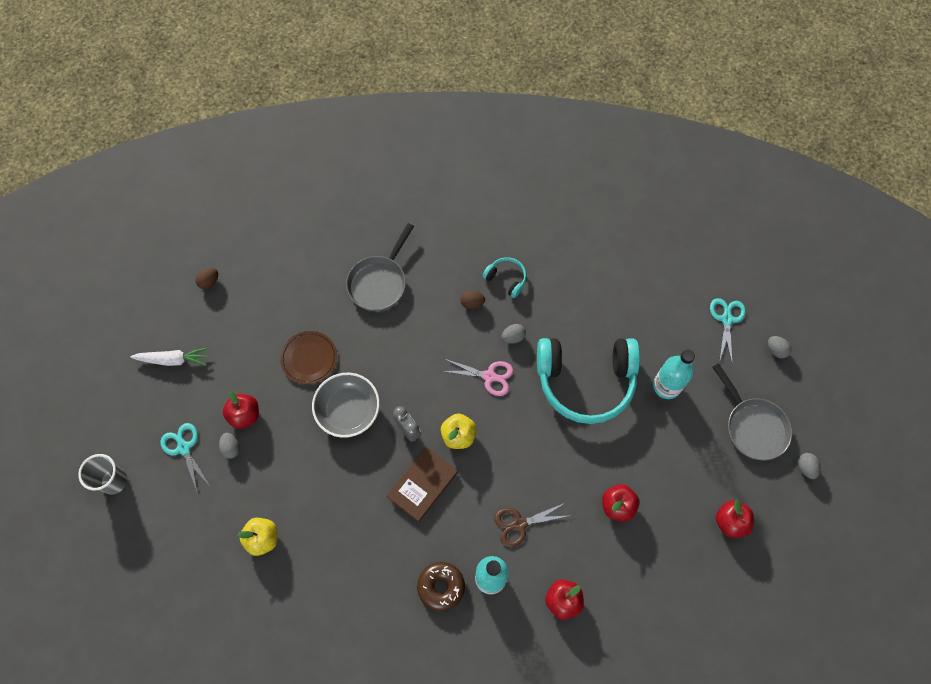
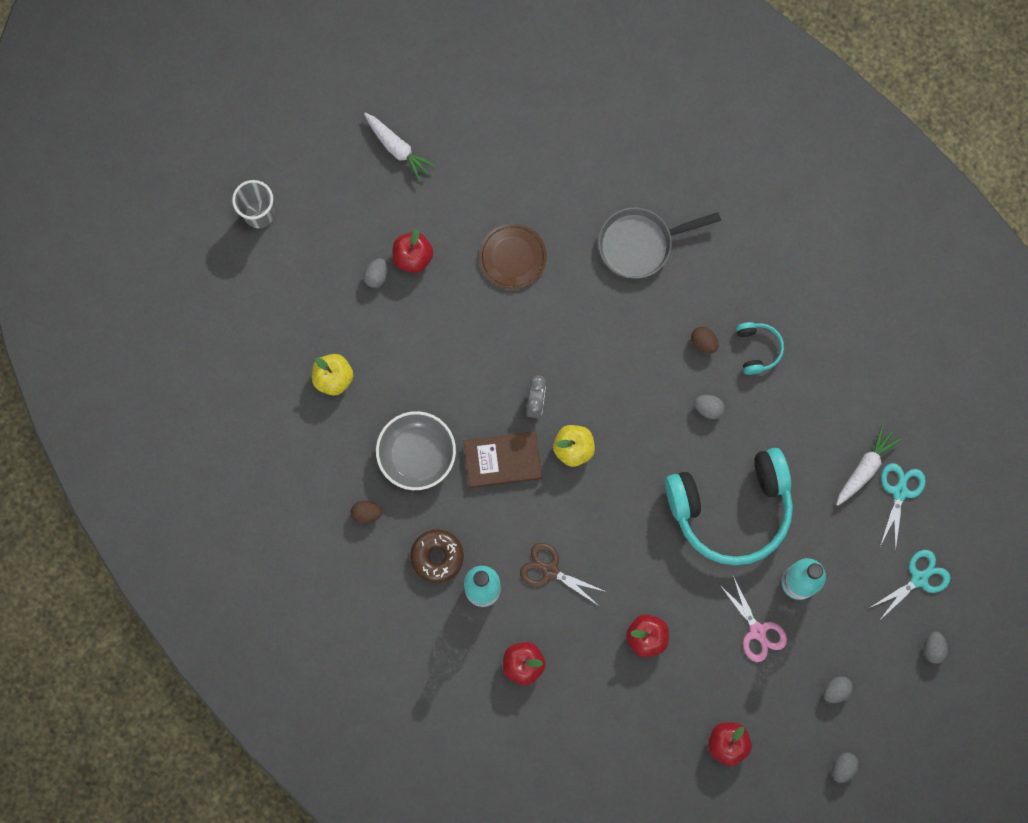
camera: 45 degrees right, 10 degrees up
(184, 448) = (338, 239): turquoise scissors -> turquoise scissors (899, 492)
(209, 282) = (492, 102): brown egg -> brown egg (366, 514)
(348, 410) = (502, 336): grey bowl -> grey bowl (417, 454)
(489, 376) = (651, 423): pink scissors -> pink scissors (757, 631)
(585, 381) = (731, 509): turquoise headphones -> turquoise headphones turned 60 degrees counterclockwise
(633, 288) = (865, 468): none -> white carrot
(753, 427) = (836, 690): grey pan -> grey egg

